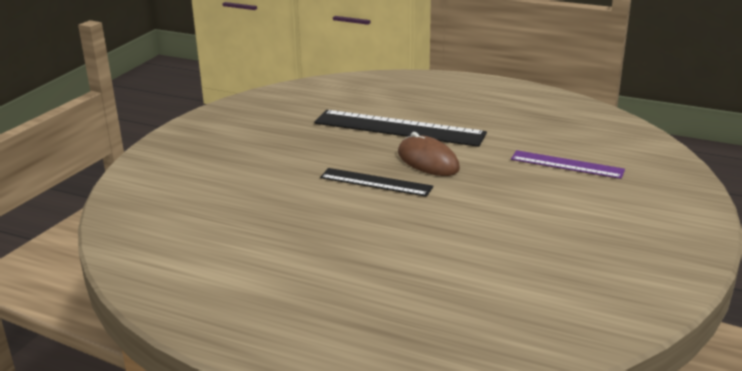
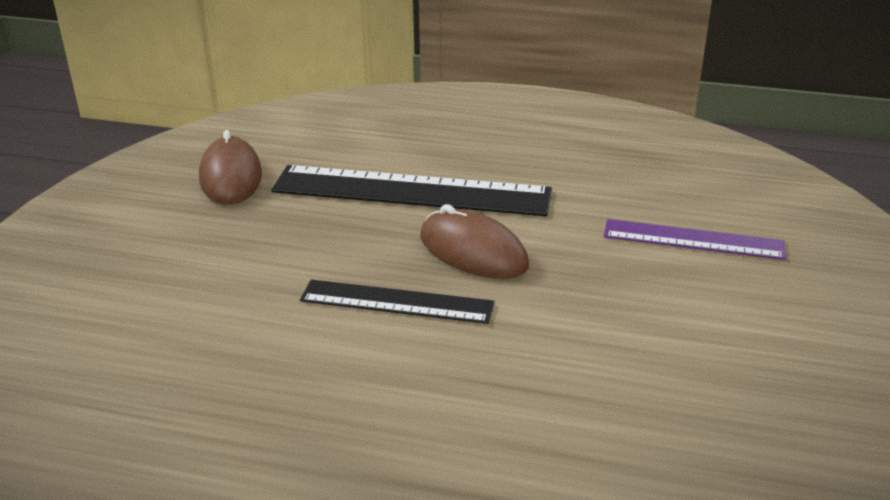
camera: 10 degrees left, 5 degrees up
(291, 114) = (231, 177): none -> brown mouse

